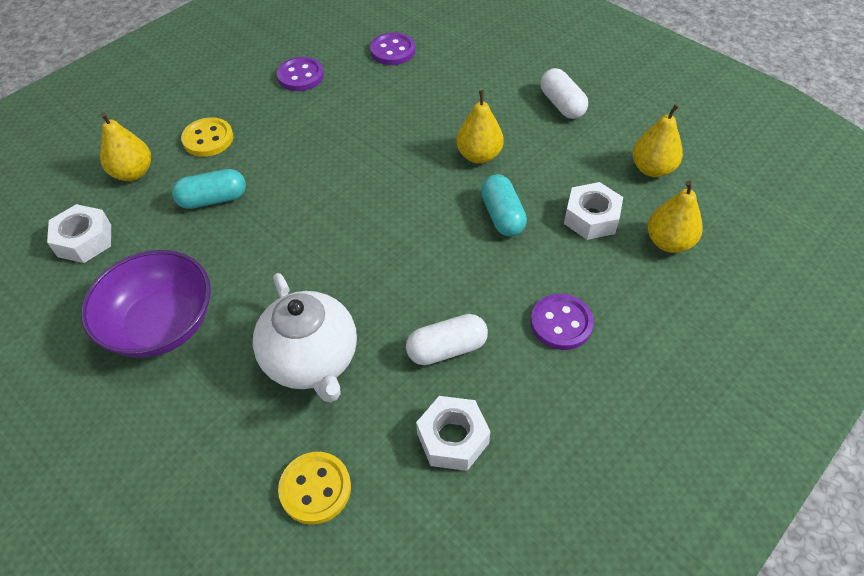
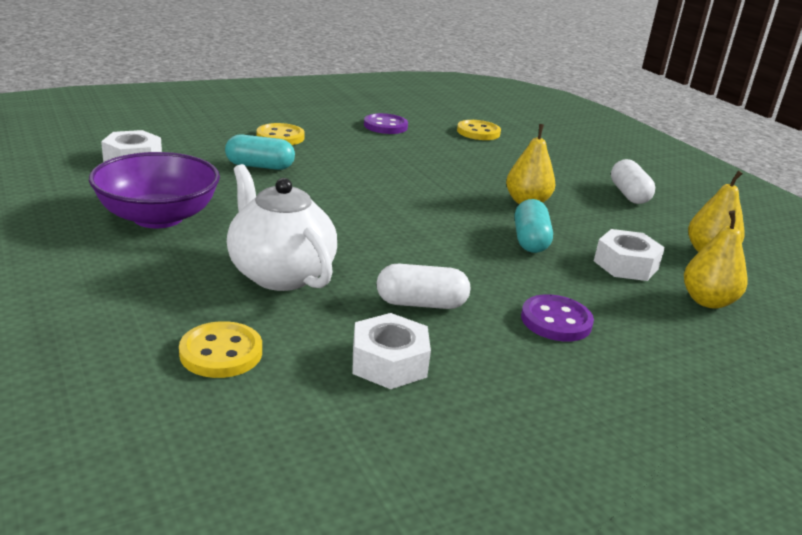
camera: 15 degrees right, 25 degrees down
(133, 173) = (203, 138): yellow pear -> none
(312, 360) = (280, 274): white teapot -> white teapot turned 150 degrees clockwise
(392, 51) = (478, 132): purple button -> yellow button

